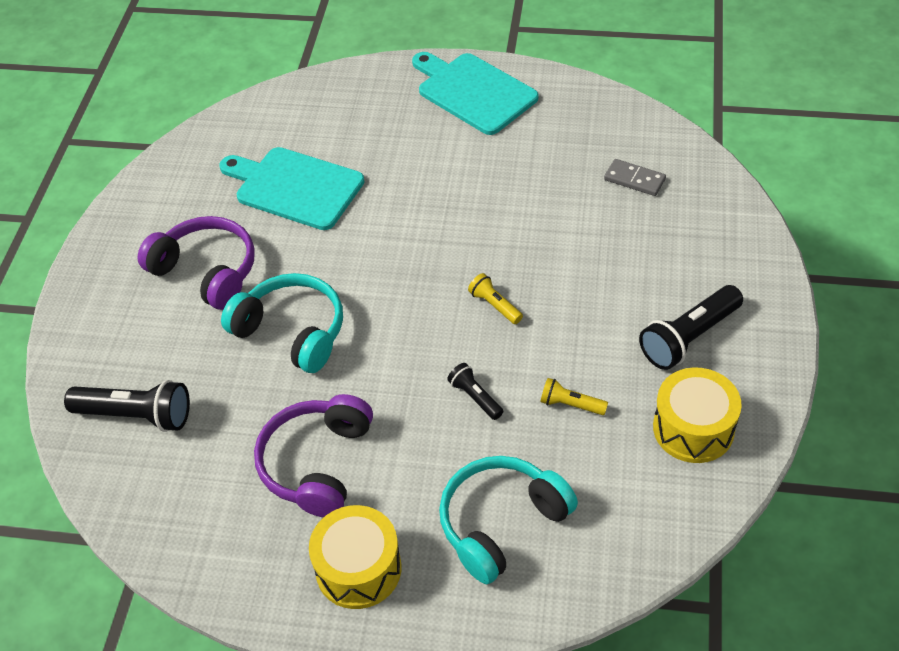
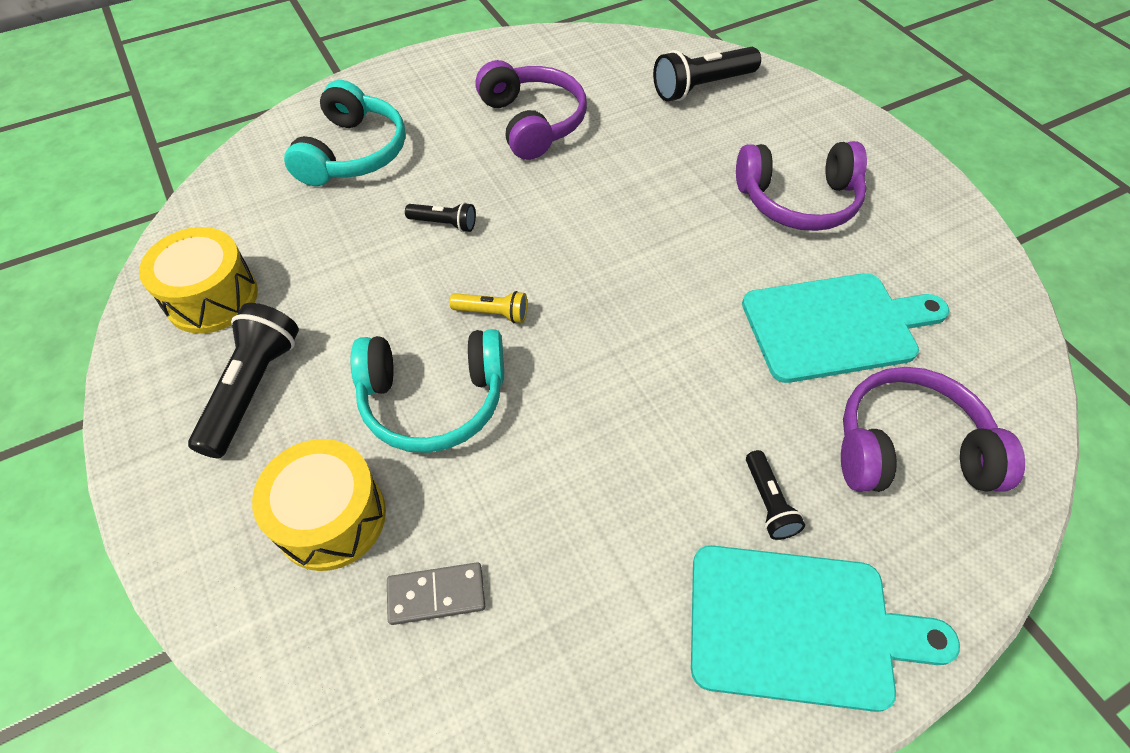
camera: 140 degrees right, 5 degrees up
(292, 331) = (660, 194): turquoise headphones -> turquoise headphones (433, 400)
(338, 120) = (908, 448): none -> purple headphones
(358, 569) = (441, 86): yellow drum -> yellow drum (331, 517)
(435, 134) = (768, 502): none -> black flashlight
(570, 405) = (348, 260): yellow flashlight -> none

